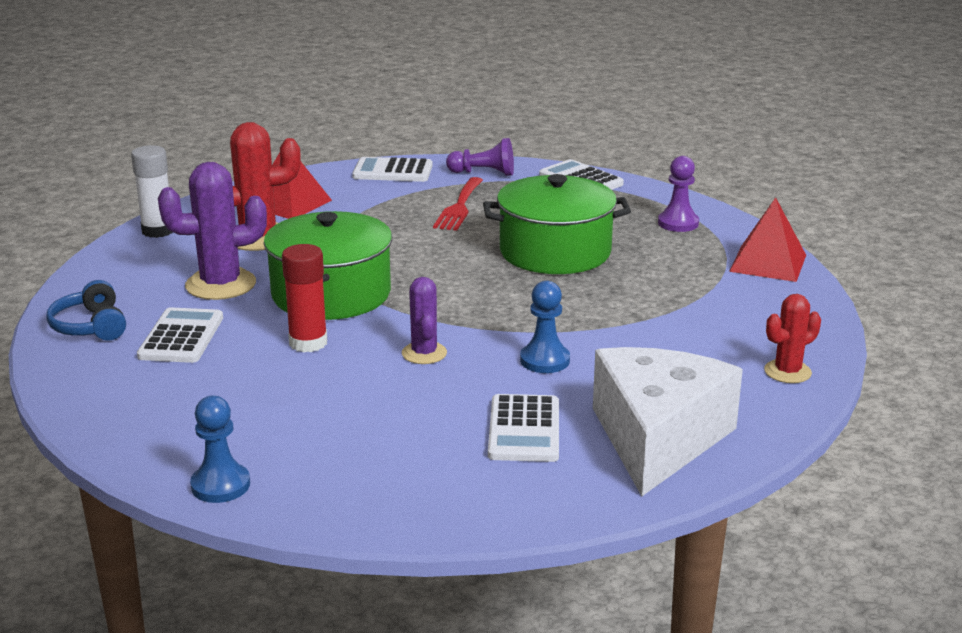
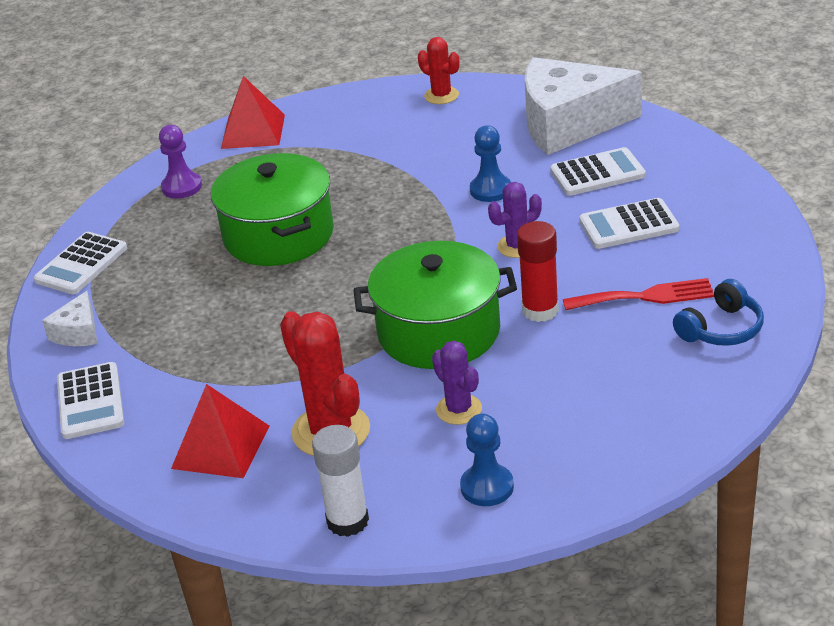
camera: 105 degrees left, 10 degrees up
(90, 326) = (599, 457): blue headphones -> blue headphones (721, 329)
(181, 337) = (579, 387): white calculator -> white calculator (629, 225)
(220, 485) = (772, 272): blue pawn -> blue pawn (487, 487)
(221, 285) = (459, 409): purple cactus -> purple cactus, size x0.59
(459, 207) = (187, 320): red fork -> red fork (645, 296)
(484, 173) = (78, 332): purple pawn -> white cheese

